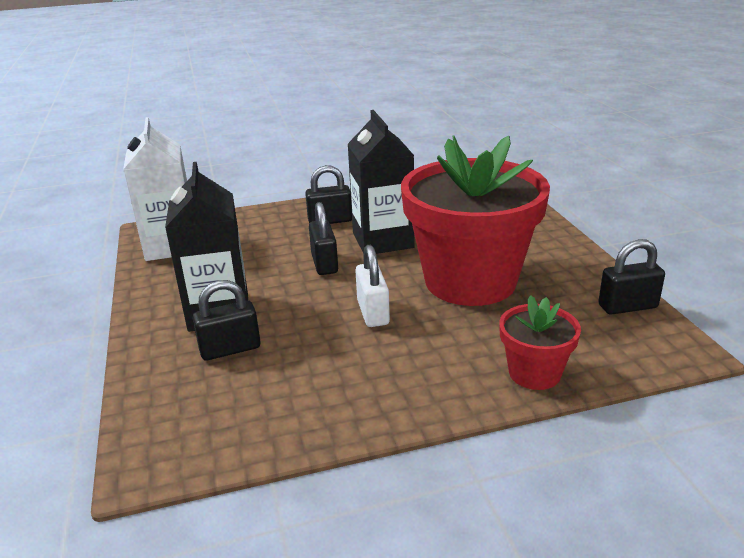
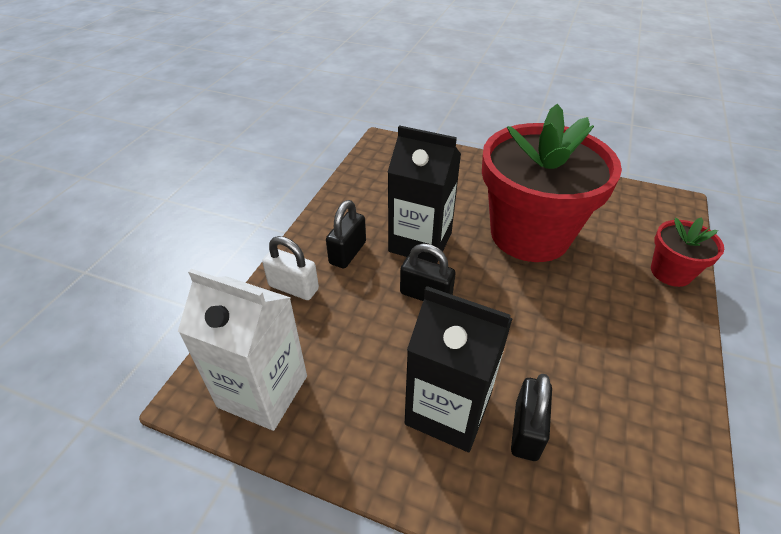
camera: 55 degrees left, 15 degrees up
(373, 312) = (534, 307): white padlock -> white padlock (293, 287)
(627, 306) = (617, 192): black padlock -> none

